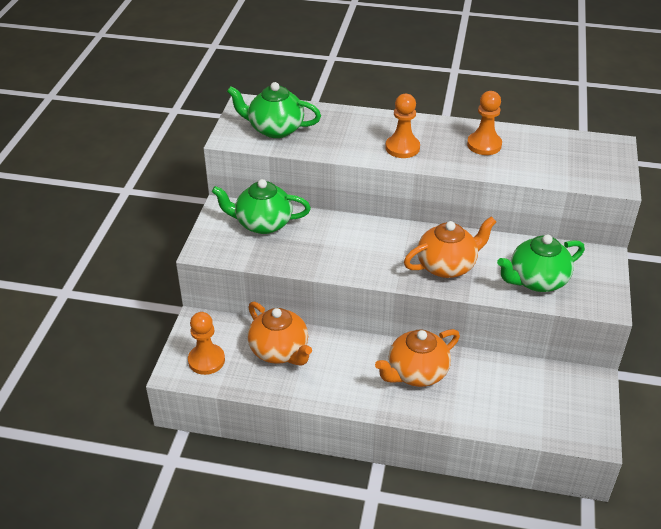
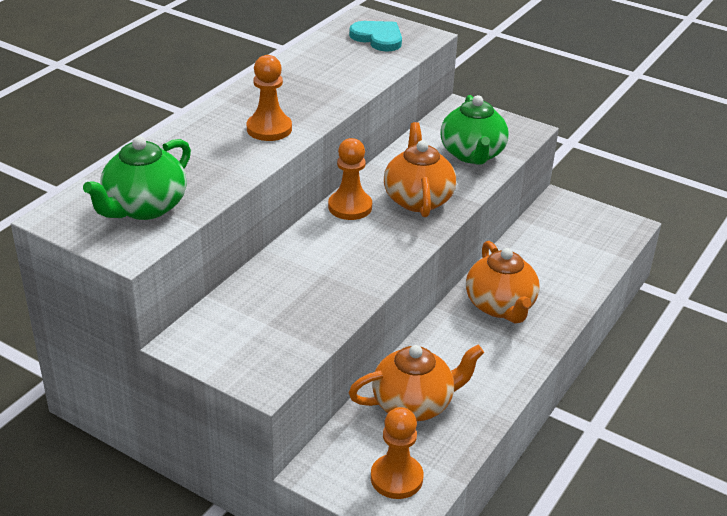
camera: 70 degrees left, 5 degrees down
(263, 223) = (246, 313): green teapot -> none
(484, 145) = (306, 80): orange pawn -> orange pawn (350, 207)
(586, 160) = (378, 38): none -> turquoise heart

